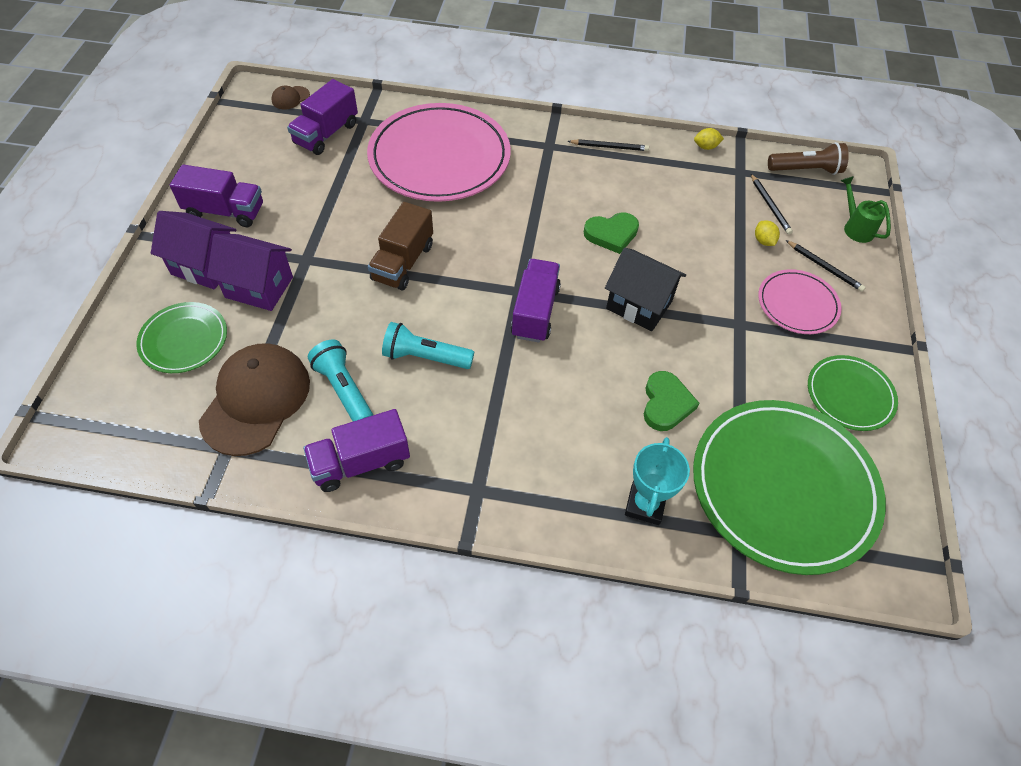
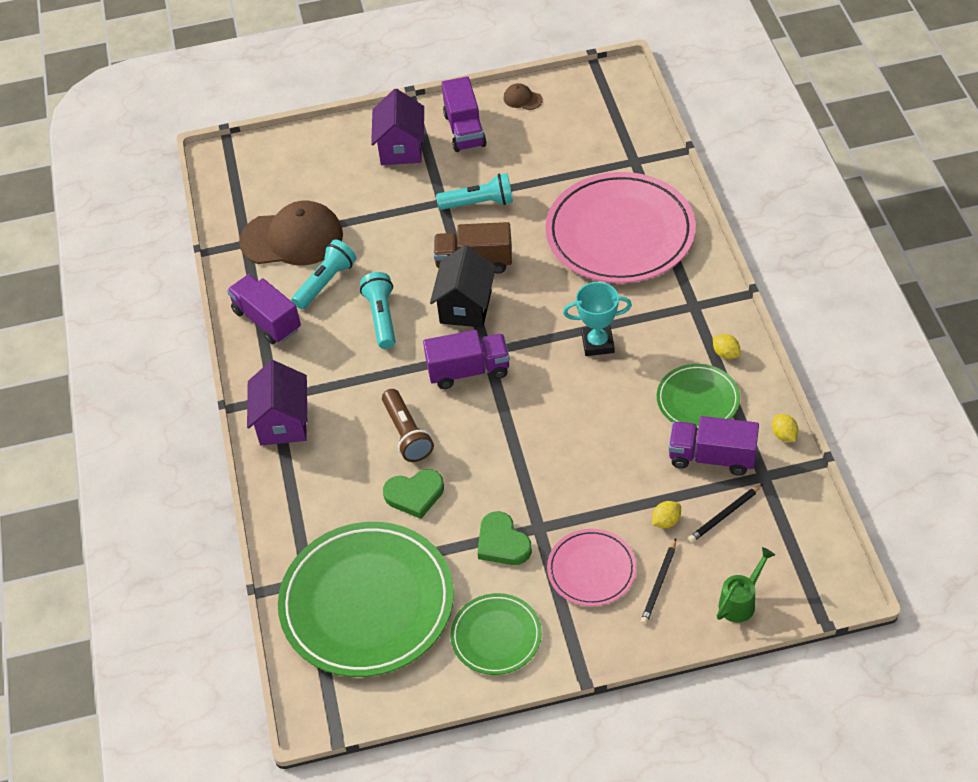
camera: 75 degrees right, 5 degrees down
(184, 340) = (325, 173): green plate -> green plate (698, 400)
(259, 287) = (397, 189): purple house -> purple house (283, 422)
(290, 98) = (629, 100): brown cap -> brown cap (522, 99)
(326, 134) = (598, 145): purple truck -> purple truck (712, 457)
(330, 233) = (479, 203): none -> turquoise flashlight
(609, 147) = (725, 353): black pencil -> yellow lemon
(611, 234) = (598, 394): green heart -> green heart (502, 543)
(639, 304) = (519, 442): black house -> black house (465, 307)
(645, 505) = (307, 508): turquoise trophy -> turquoise trophy (597, 343)
(806, 170) = (809, 536): brown flashlight -> brown flashlight (407, 434)

